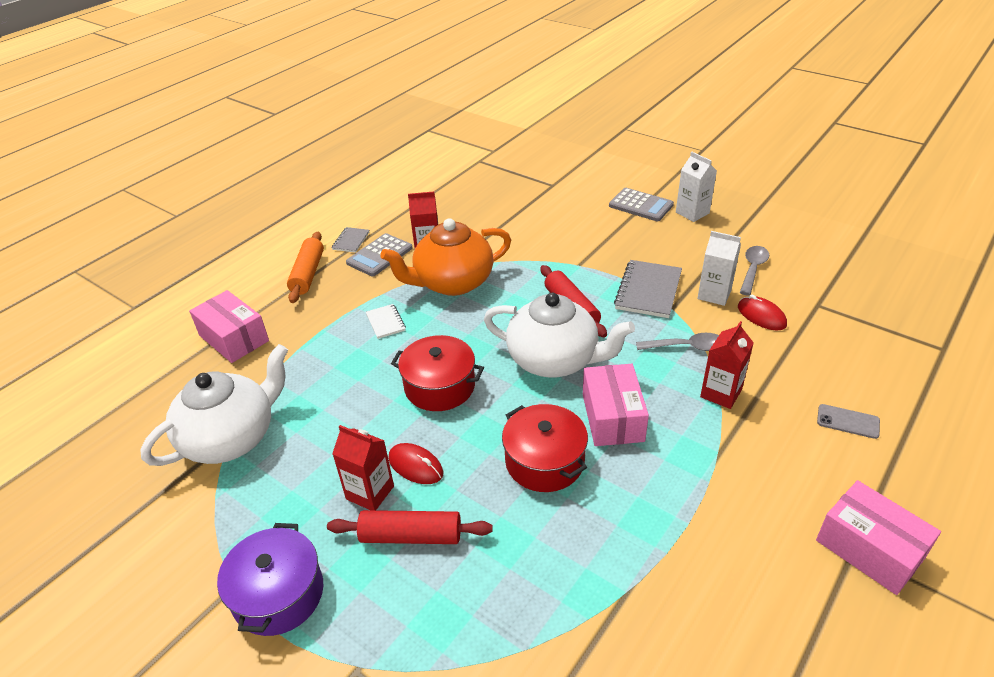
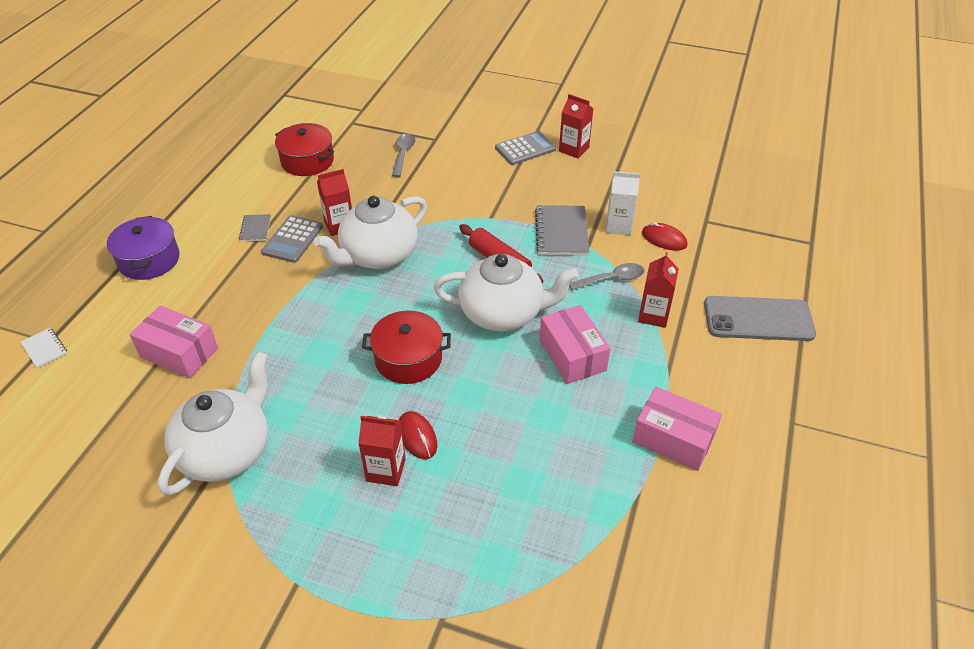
camera: 20 degrees left, 5 degrees up
(278, 594) = (342, 579): purple pot -> purple pot (149, 260)
(308, 274) = (226, 271): orange rolling pin -> none
(385, 322) = (329, 307): white notebook -> white notebook (44, 349)
(411, 536) = (440, 498): red rolling pin -> none
(416, 466) = (417, 436): red mouse -> red mouse turned 45 degrees clockwise
(452, 282) = (378, 255): orange teapot -> white teapot
(544, 461) = (529, 407): red pot -> red pot (307, 161)
(641, 205) = (525, 149): grey calculator -> grey calculator turned 45 degrees counterclockwise
(692, 213) = (574, 149): white carton -> red carton
(752, 269) = (643, 197): grey spoon -> grey spoon (403, 154)
(848, 421) = (758, 319): grey phone -> grey phone, size x2.16
(869, 549) = (802, 418): pink box -> pink box (673, 439)

